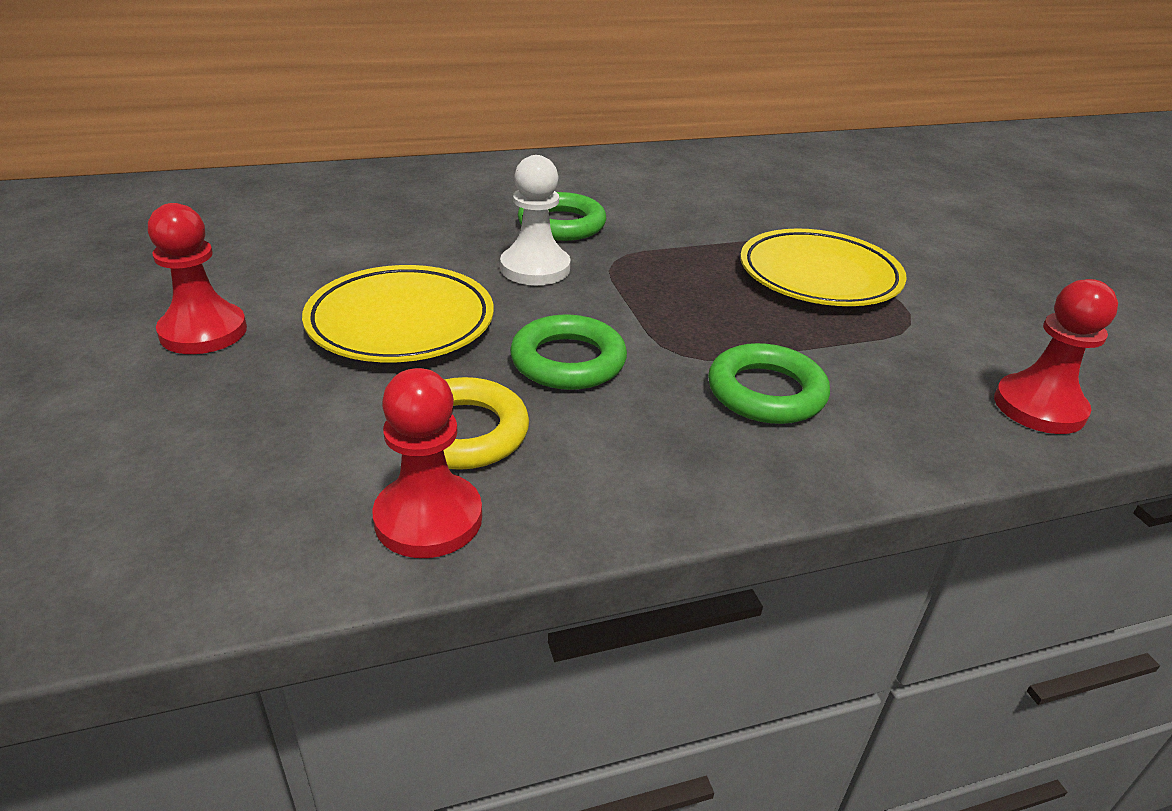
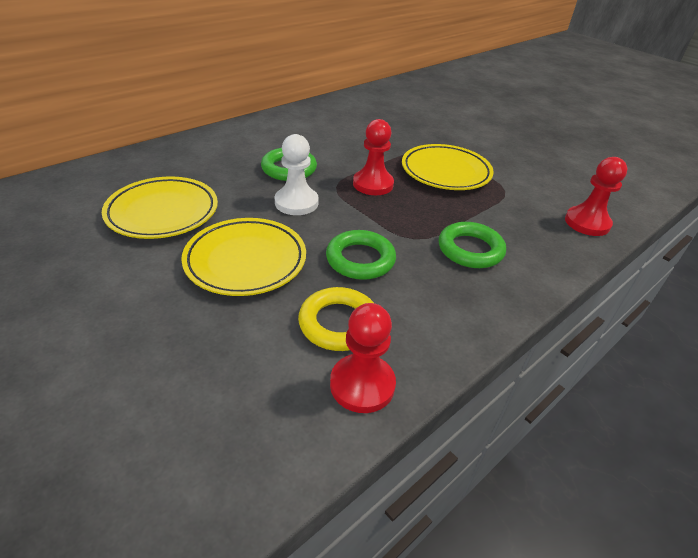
camera: 25 degrees left, 5 degrees up
(203, 332) = (119, 304): red pawn -> red pawn (373, 184)
(343, 242) = (163, 212): none -> yellow plate

